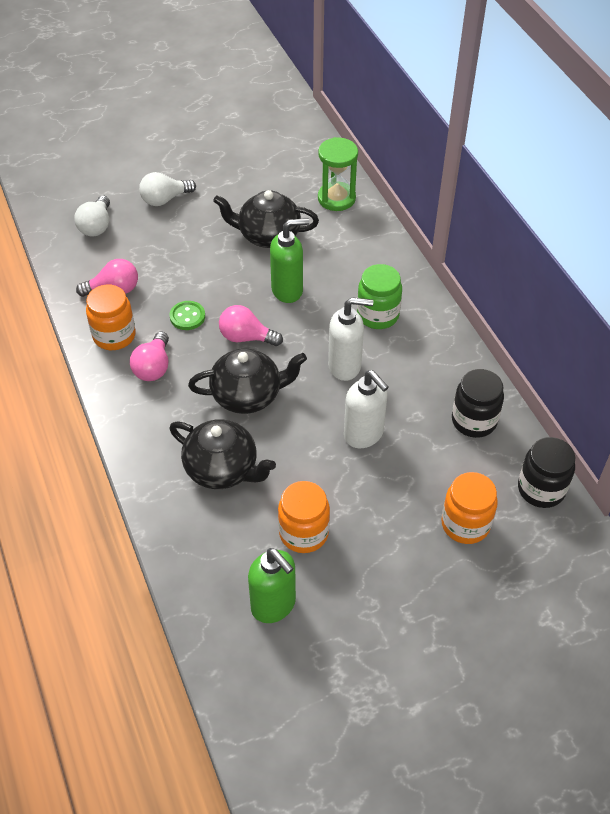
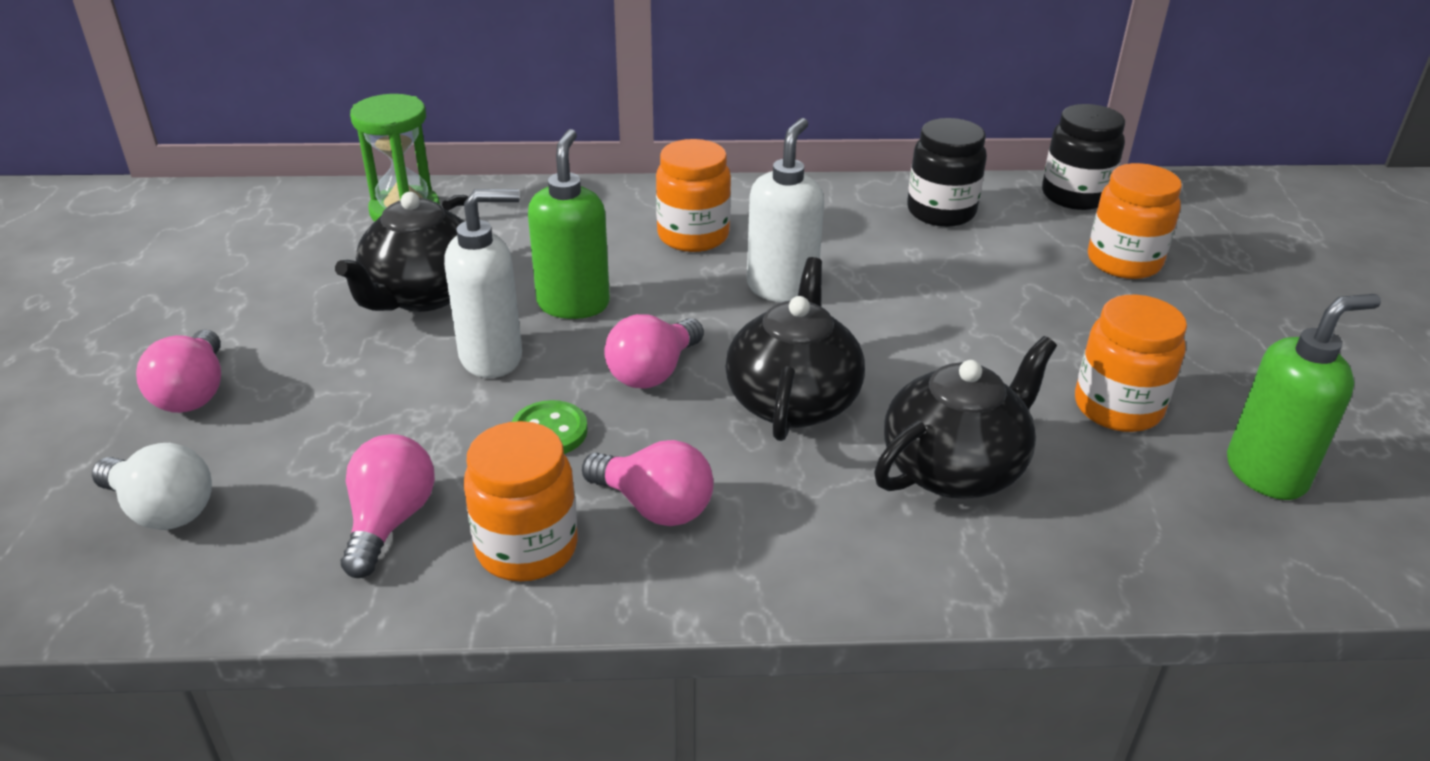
camera: 70 degrees left, 15 degrees down
(165, 199) = (193, 393): white light bulb -> pink light bulb
(364, 435) = (932, 304): white soap dispenser -> white soap dispenser (492, 357)
(378, 315) = (693, 236): green jar -> orange jar

